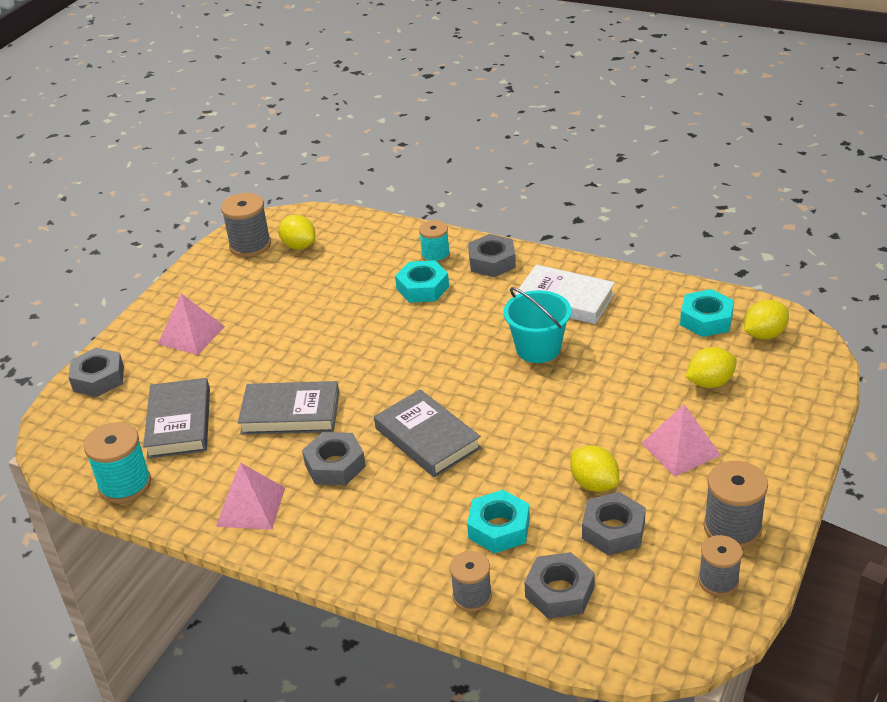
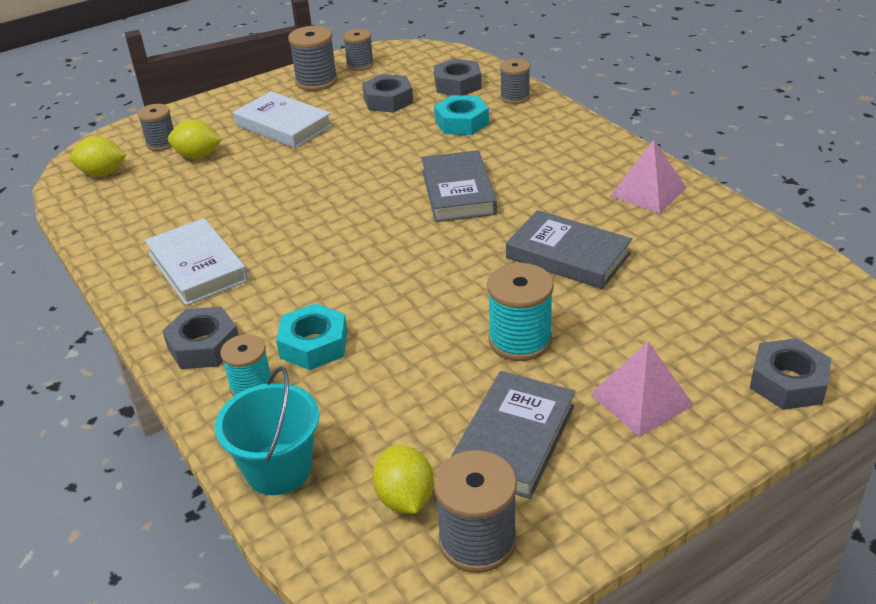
camera: 150 degrees left, 0 degrees up
(125, 485) = (769, 247): turquoise spool -> turquoise spool (520, 340)
(179, 423) = (693, 287): grey book -> grey book (514, 439)
(335, 465) = (554, 198): grey nut -> none
(538, 349) = (284, 229): turquoise bucket -> turquoise bucket (278, 469)
(594, 484) = (368, 125): yellow lemon -> none
(680, 449) = (283, 125): pink pyramid -> white book
(706, 319) = (119, 200): turquoise nut -> none
(766, 382) = (161, 143): none -> grey spool

